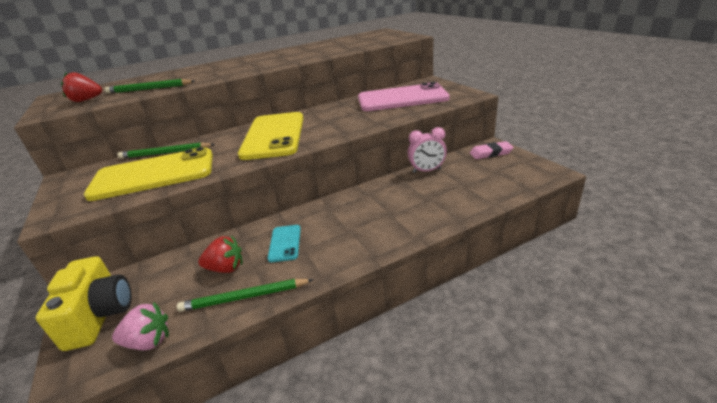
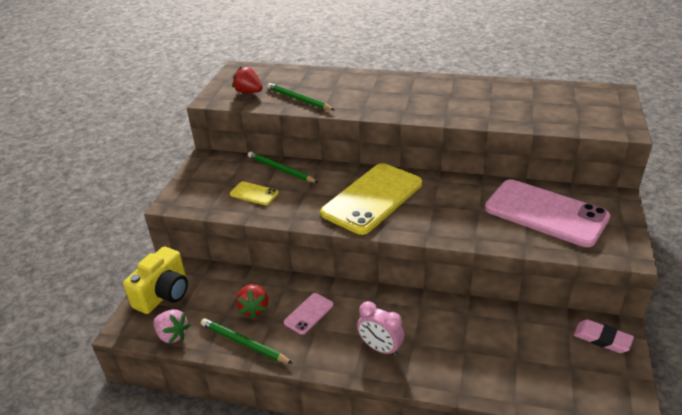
camera: 40 degrees right, 5 degrees up
(154, 174) = (254, 193): yellow phone -> yellow phone, size x0.44
(226, 268) = (254, 308): red strawberry -> red strawberry turned 45 degrees clockwise
(285, 243) = (309, 314): turquoise phone -> pink phone
(427, 171) = (504, 316): pink clock -> pink clock (380, 348)

